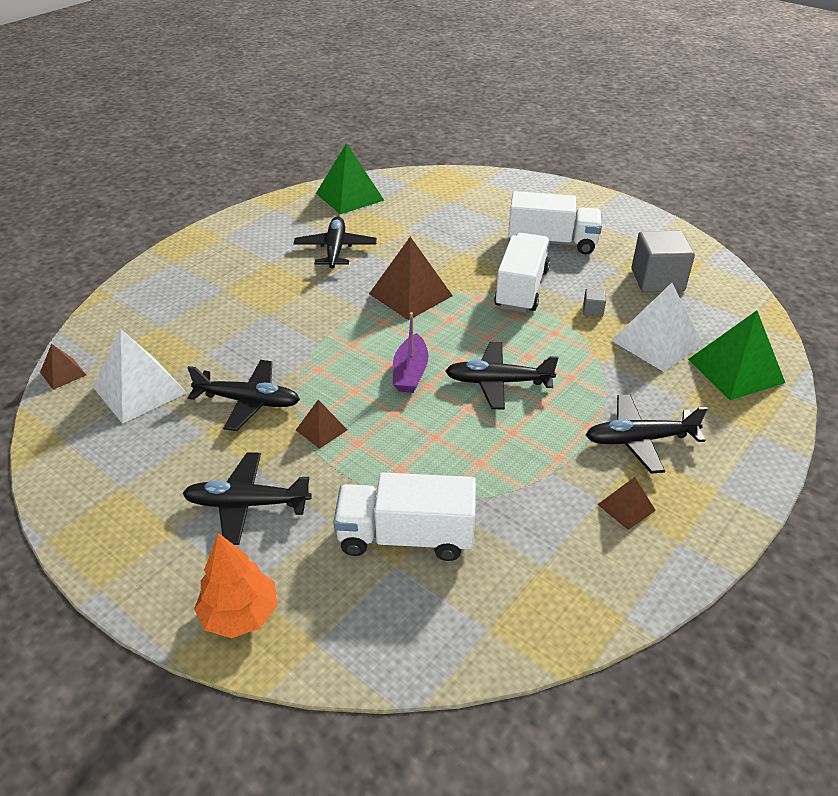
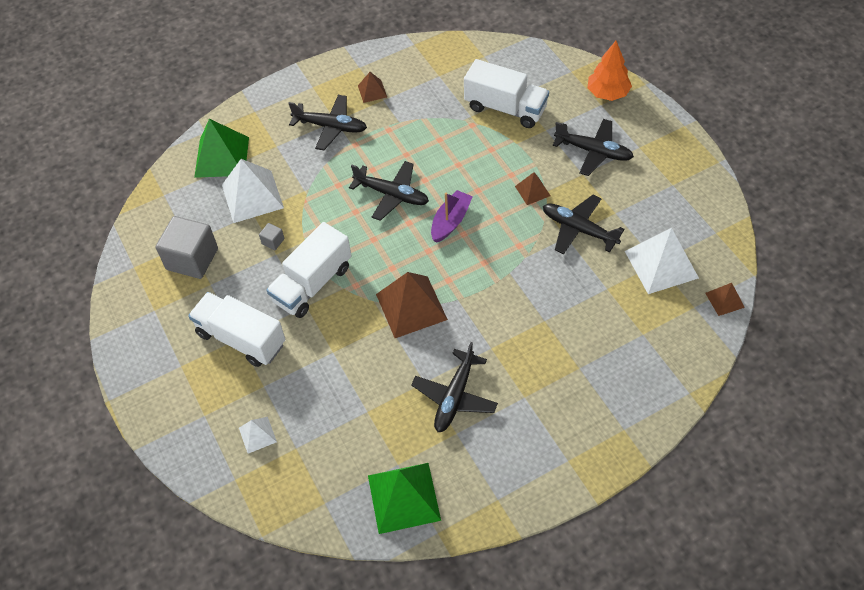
camera: 155 degrees left, 15 degrees up
(486, 200) = (257, 435): none -> white pyramid

